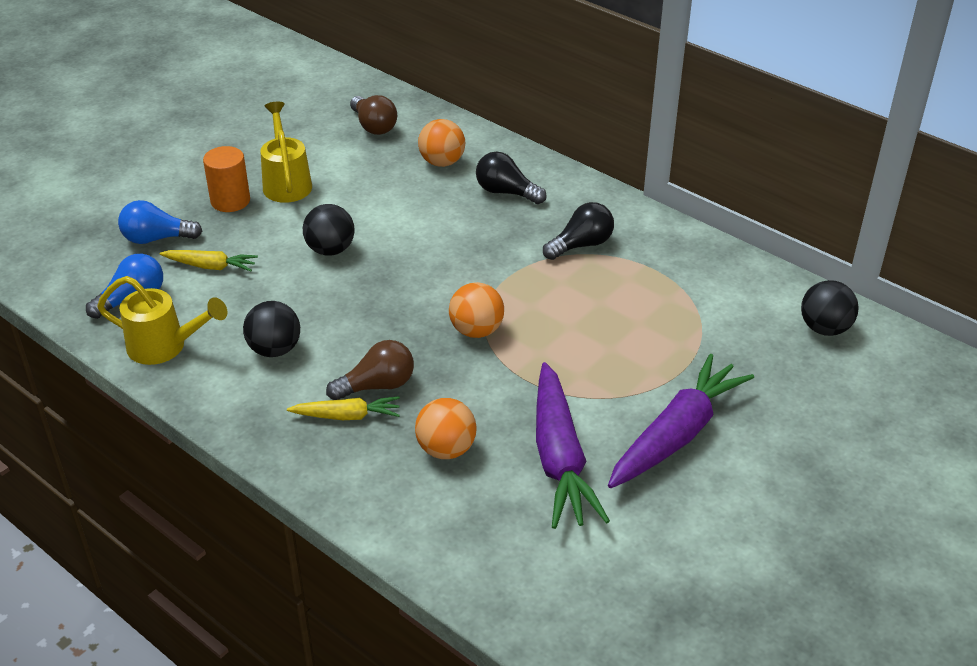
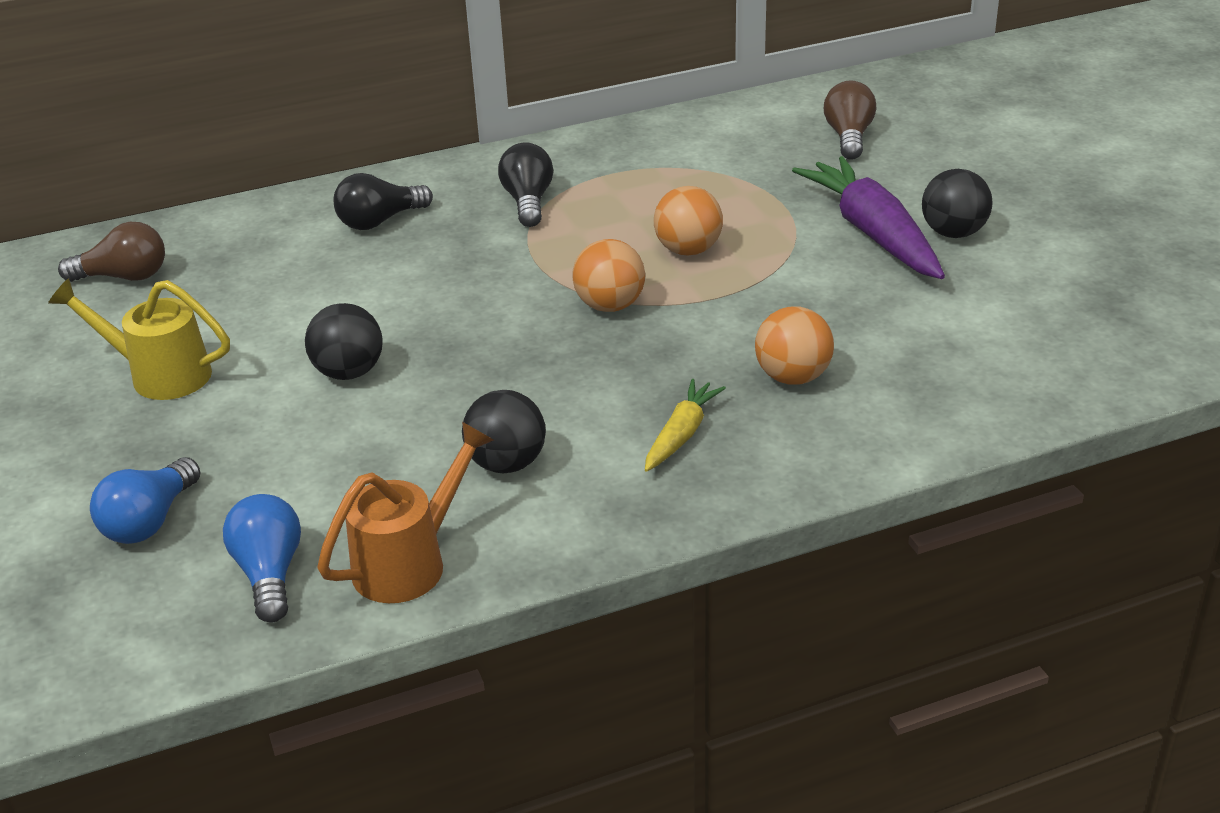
camera: 60 degrees left, 5 degrees down
(164, 346) = (409, 562): yellow watering can -> orange watering can
(210, 266) = (273, 482): yellow carrot -> none
(230, 201) = (141, 432): orange cylinder -> none
(377, 386) = (646, 399): brown light bulb -> brown light bulb (849, 137)
(442, 162) = (267, 247): orange ball -> orange ball (688, 250)
(559, 458) = (859, 309): purple carrot -> none
(824, 328) = (785, 116): black ball -> black ball (953, 233)

